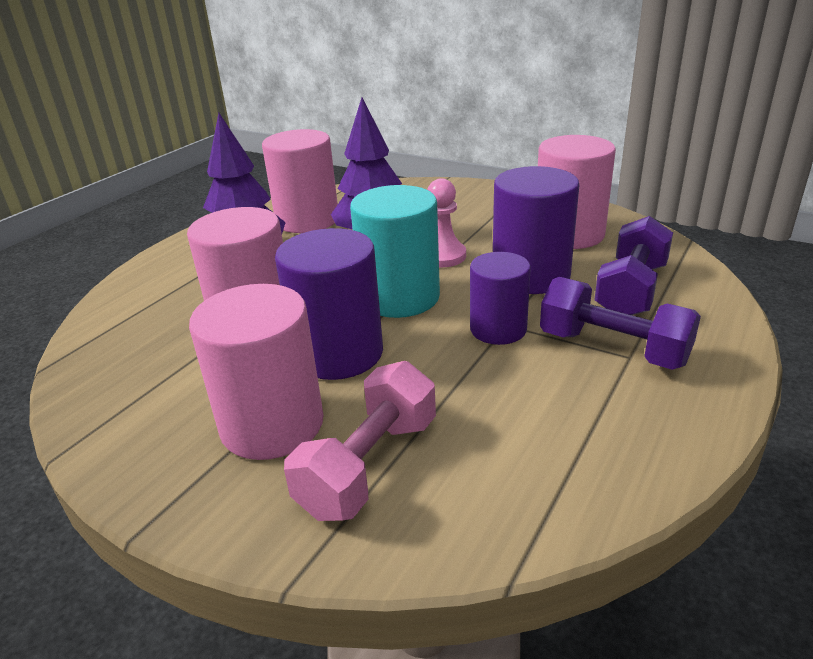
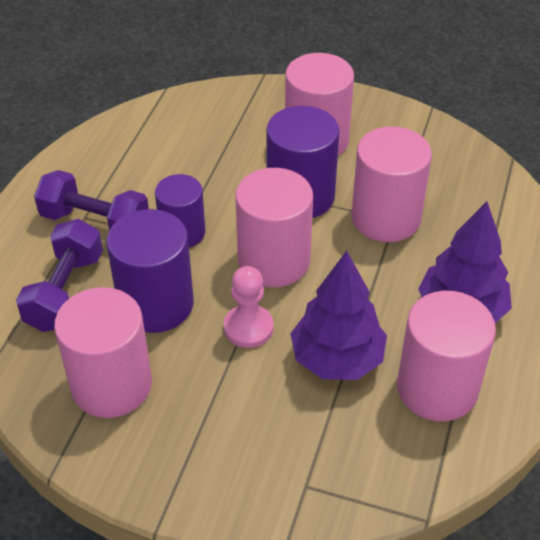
camera: 165 degrees right, 15 degrees up
(369, 466) = (247, 125): pink dumbbell -> none
(400, 297) = (273, 261): turquoise cylinder -> pink cylinder

